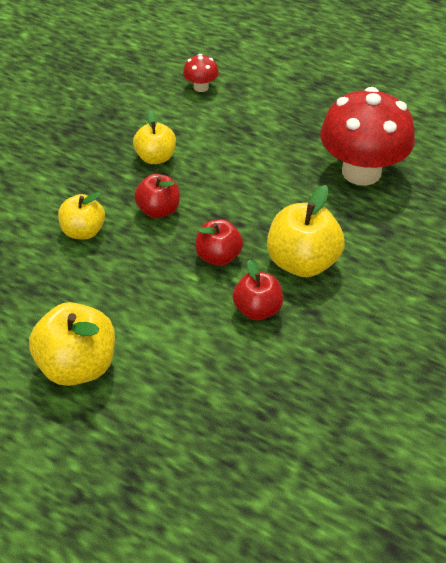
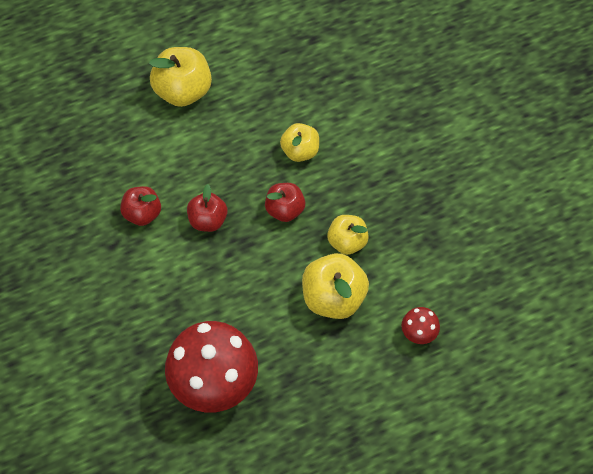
camera: 125 degrees right, 15 degrees up
(302, 262) = (159, 270): yellow apple -> yellow apple (333, 297)

